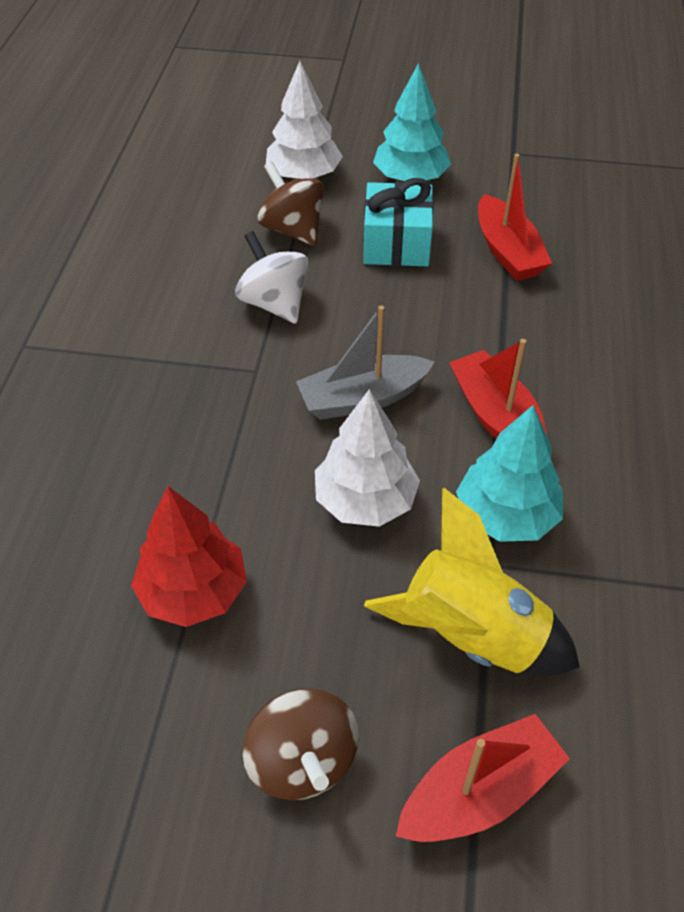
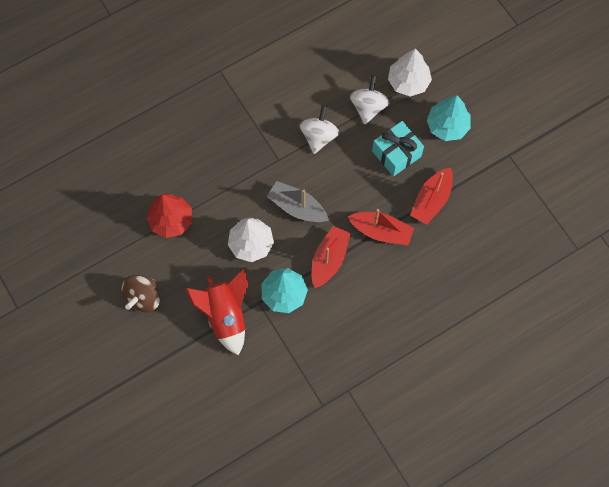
camera: 50 degrees right, 20 degrees up
(292, 229) = (368, 107): brown spinning top -> white spinning top
(471, 635) = (225, 315): yellow rocket -> red rocket
(479, 792) = (173, 353): red boat -> red boat (381, 231)

